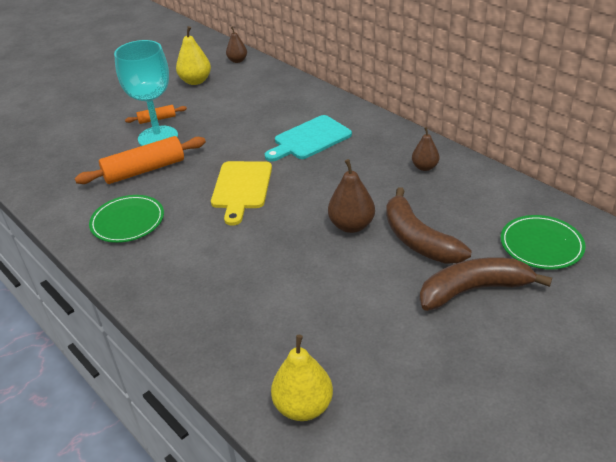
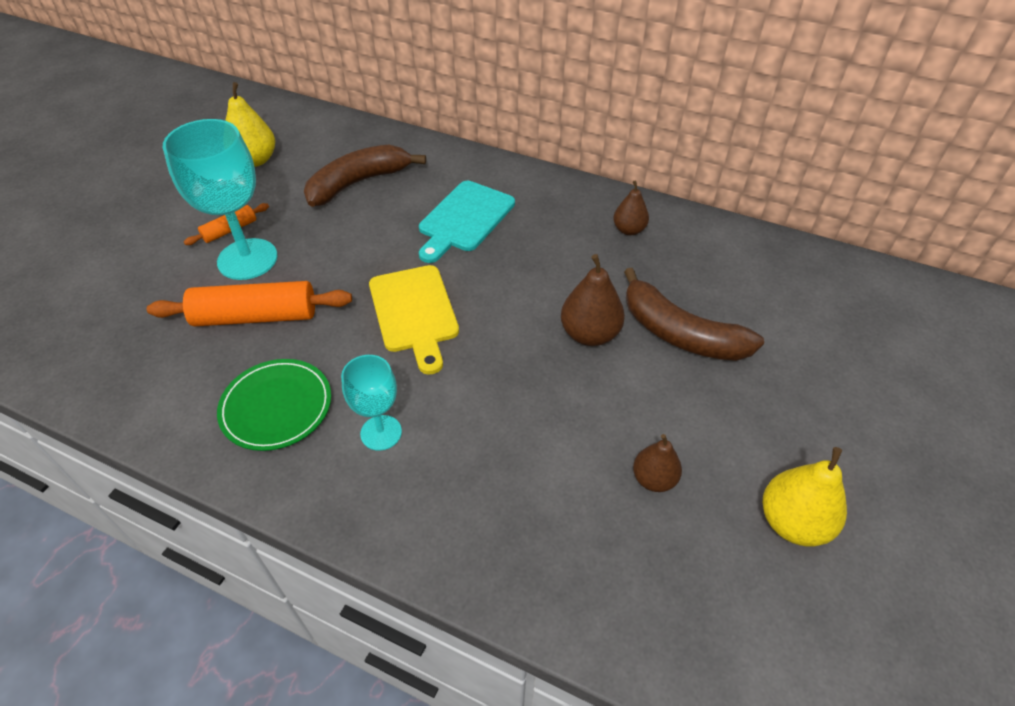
camera: 25 degrees left, 10 degrees up
(144, 170) = (256, 316): orange rolling pin -> orange rolling pin turned 45 degrees clockwise
(179, 250) = (381, 432): none -> turquoise goblet
(237, 60) = (299, 119): brown pear -> brown pear (654, 479)
(303, 406) = (686, 625): yellow pear -> yellow pear (793, 522)
(474, 290) = (782, 386): brown banana -> brown banana (359, 183)
(541, 245) = (816, 305): green plate -> none

